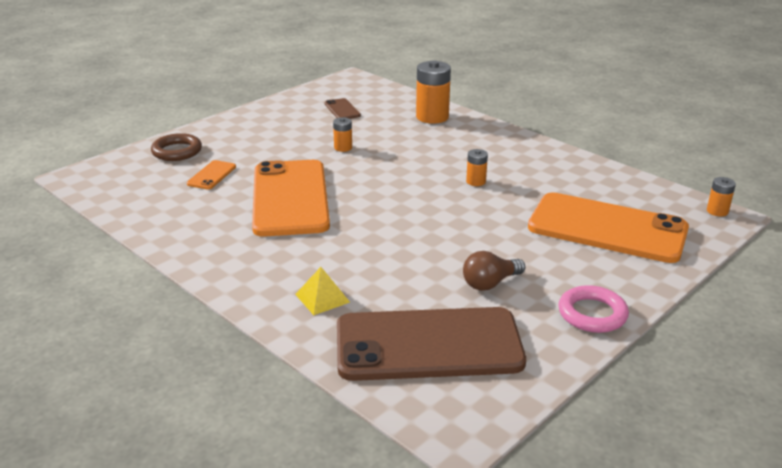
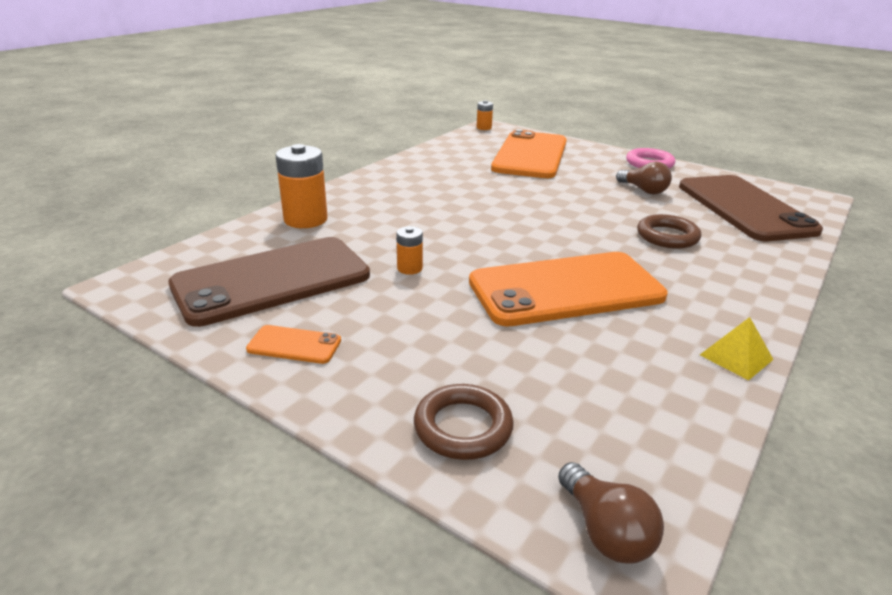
camera: 100 degrees left, 0 degrees up
(93, 174) = (605, 531): none -> brown light bulb
(212, 175) = (536, 364): orange phone -> orange phone (294, 345)
(322, 298) = (736, 251): yellow pyramid -> yellow pyramid (736, 357)
(342, 110) = (272, 280): brown phone -> brown phone, size x2.46
(365, 266) = (667, 236): none -> brown ring
(476, 181) = (472, 196): orange battery -> none

